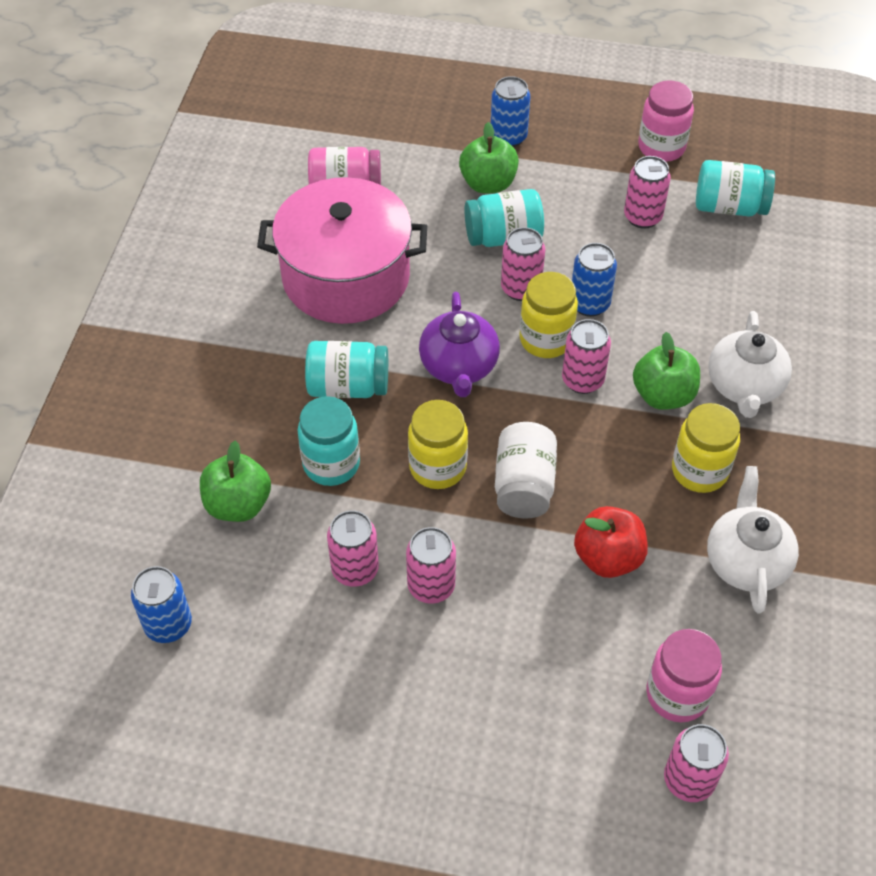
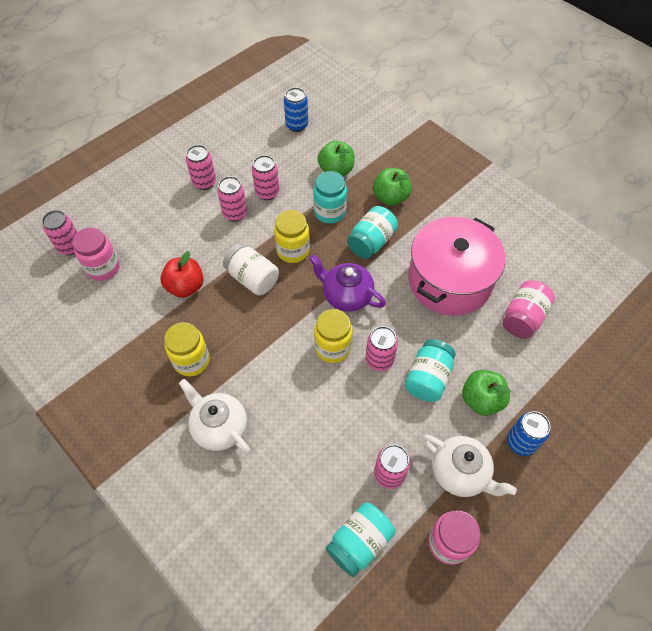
camera: 125 degrees right, 5 degrees up
(582, 380) = (291, 347): pink can -> pink can (204, 182)
(589, 304) = (341, 388): blue can -> none
(663, 395) = (249, 379): green apple -> green apple (390, 197)
(746, 561) = (129, 342): white teapot -> white teapot (460, 472)

